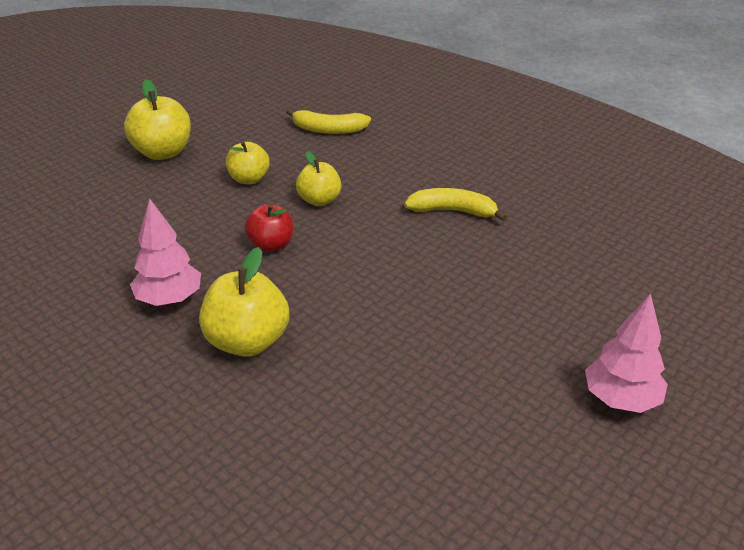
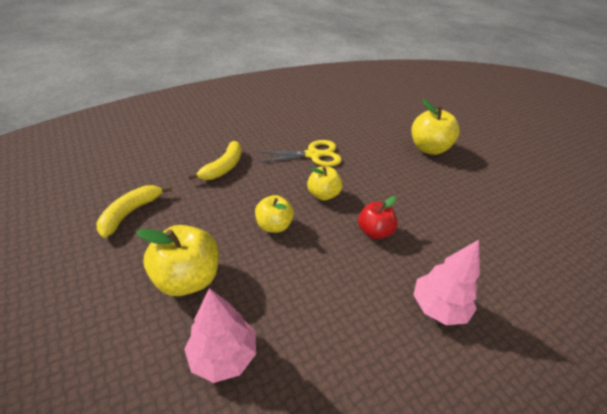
camera: 75 degrees left, 5 degrees up
(247, 341) = (489, 267): yellow apple -> yellow apple (428, 148)
(398, 180) = (313, 155): none -> yellow scissors
(453, 211) = (358, 145): yellow banana -> yellow banana (131, 213)
(620, 399) = (520, 145): pink tree -> pink tree (223, 355)

